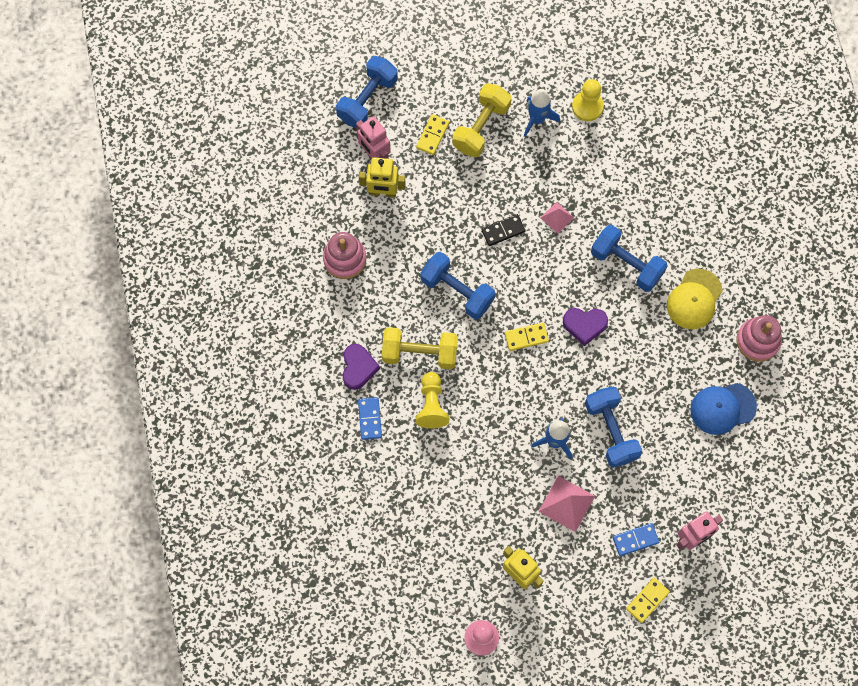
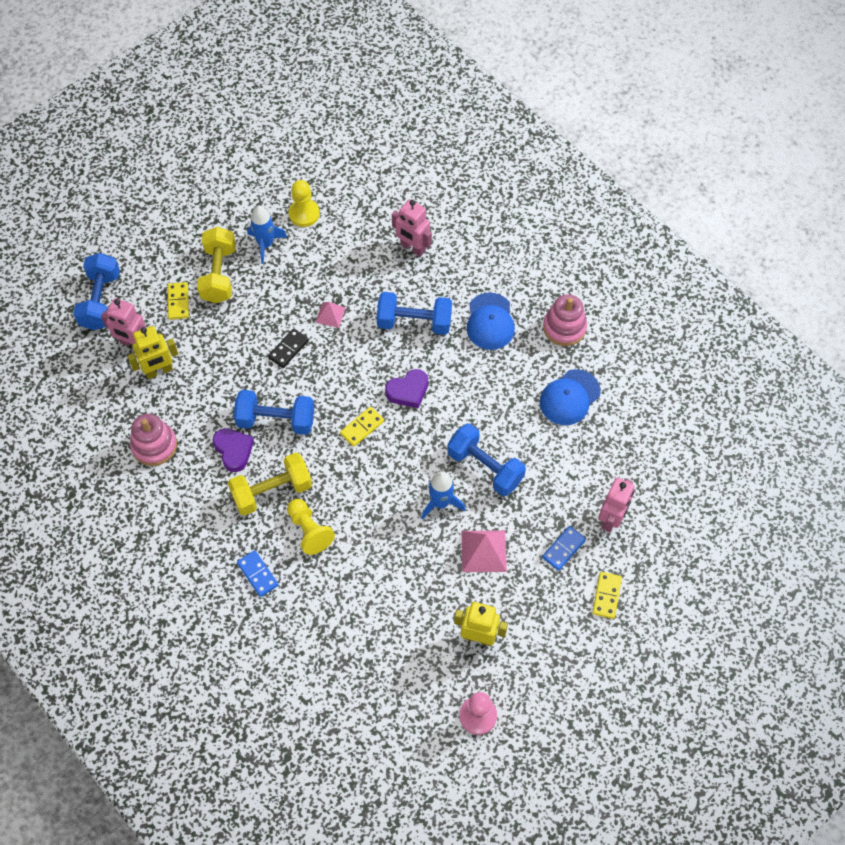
camera: 30 degrees left, 10 degrees down
(358, 368) = (221, 534): purple heart -> purple heart (233, 450)
(666, 191) = (412, 248): none -> pink robot
(694, 299) = (490, 321): yellow cap -> blue cap

